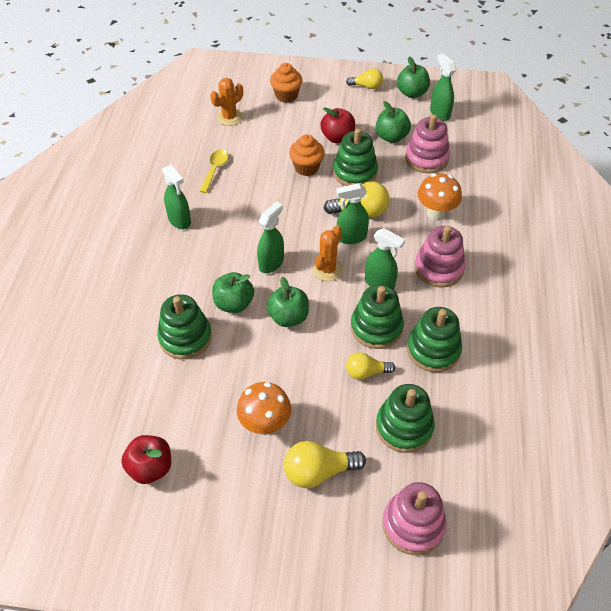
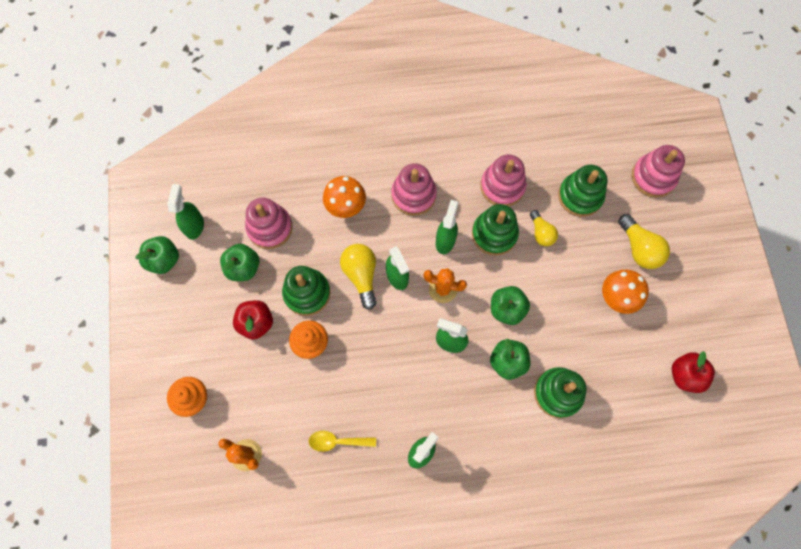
camera: 105 degrees left, 20 degrees up
(367, 86) = (160, 311): yellow light bulb -> none
(433, 350) = (502, 186): green stacking toy -> pink stacking toy
(439, 113) = (194, 226): green spray bottle -> green spray bottle turned 135 degrees clockwise

